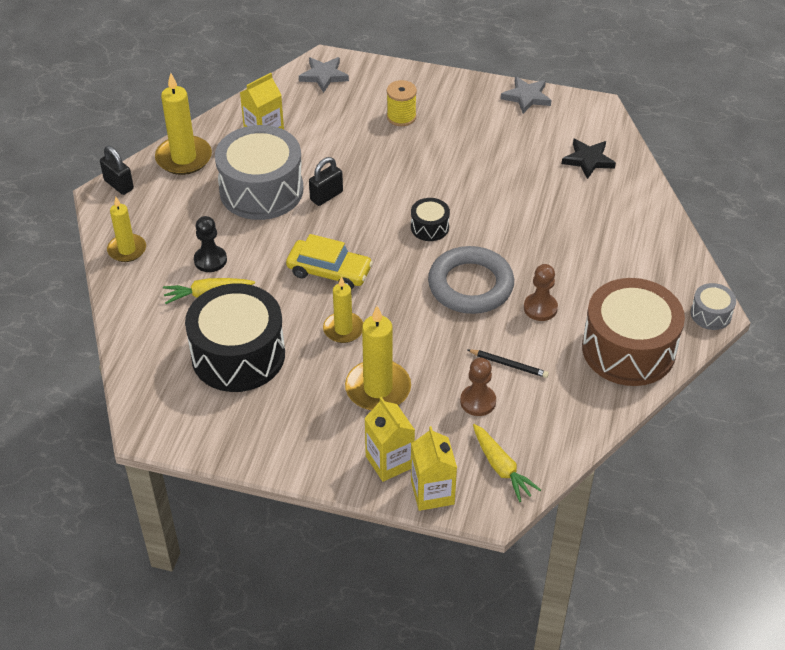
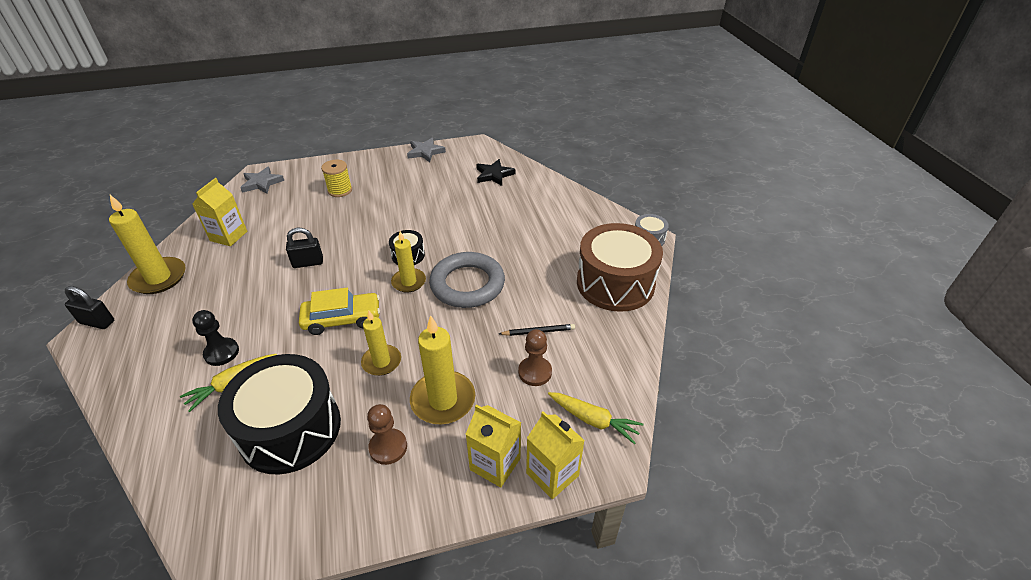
camera: 30 degrees left, 5 degrees down
(127, 250) = (126, 377): yellow candle -> yellow candle (409, 282)
(261, 190) = (246, 278): grey drum -> none
(326, 196) = (308, 263): black padlock -> black padlock turned 60 degrees clockwise
(540, 308) = (531, 280): brown pawn -> brown pawn (388, 447)

